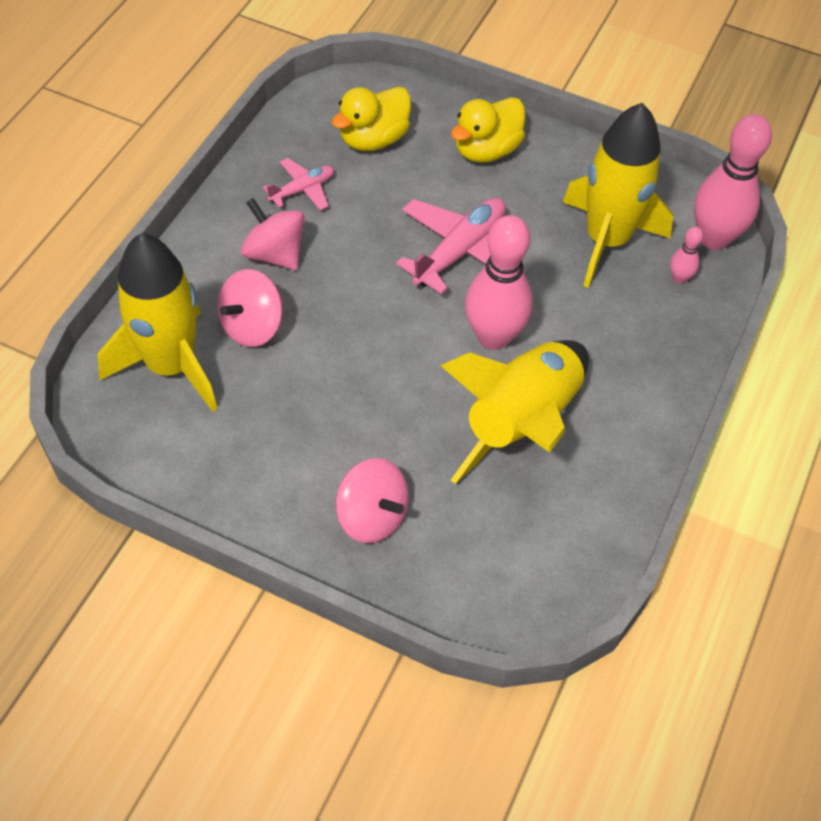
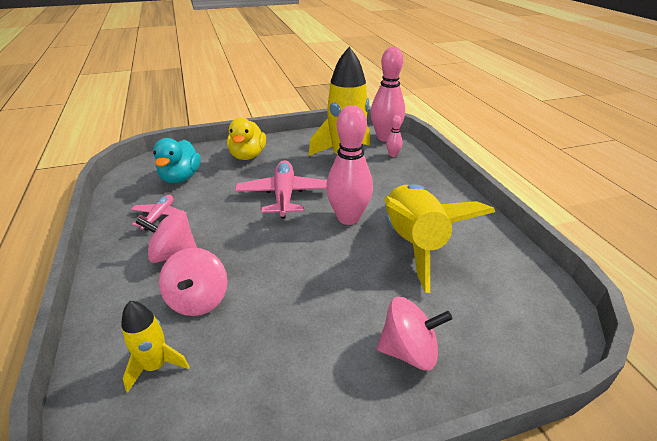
camera: 40 degrees left, 20 degrees down
(171, 366) = (156, 366): yellow rocket -> yellow rocket, size x0.49
(373, 139) = (180, 178): yellow duck -> turquoise duck

